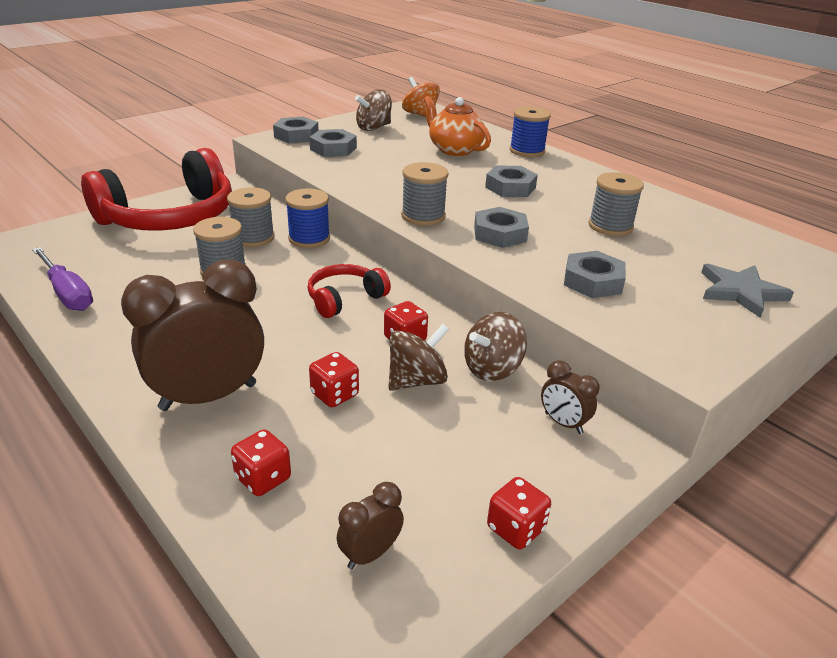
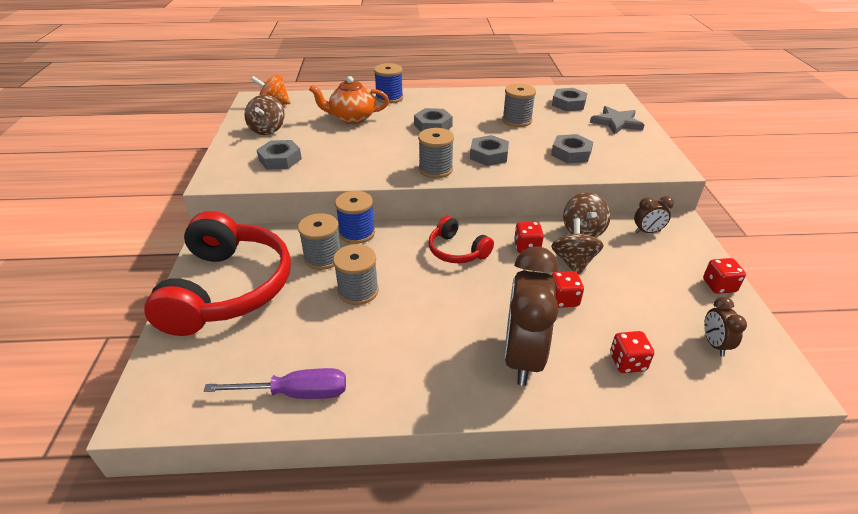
camera: 50 degrees left, 5 degrees up
(296, 135) = (229, 165): grey nut -> grey nut (568, 104)
(344, 299) = (457, 251): red headphones -> red headphones turned 45 degrees counterclockwise

